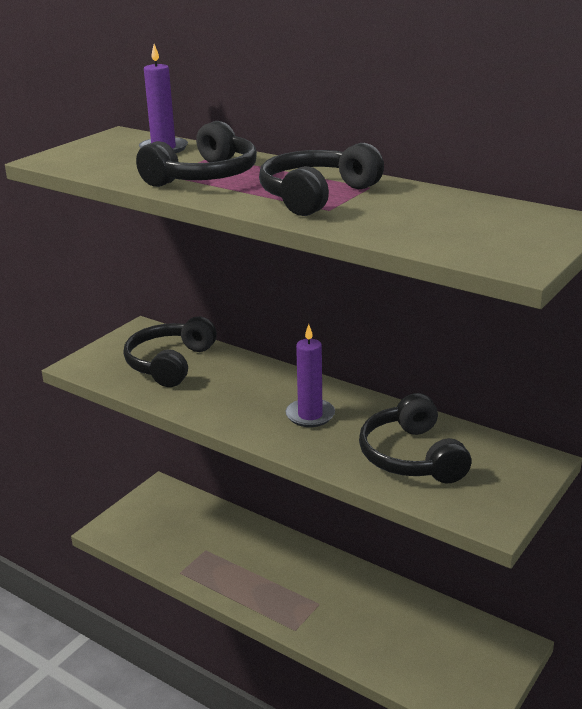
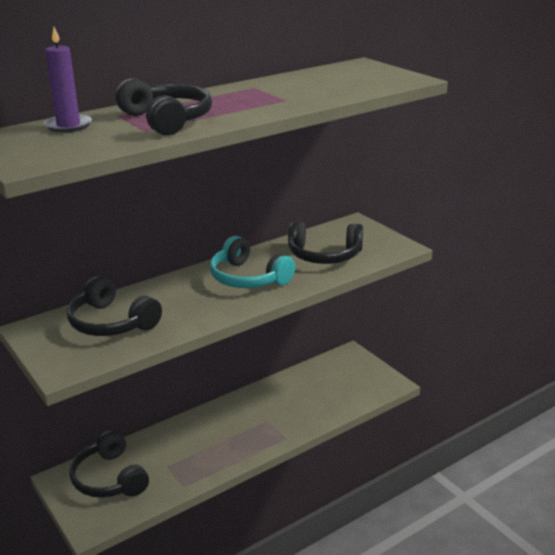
camera: 70 degrees left, 0 degrees up
(310, 415) = (248, 278): purple candle -> turquoise headphones
(316, 195) = (255, 99): black headphones -> black headphones (109, 478)

